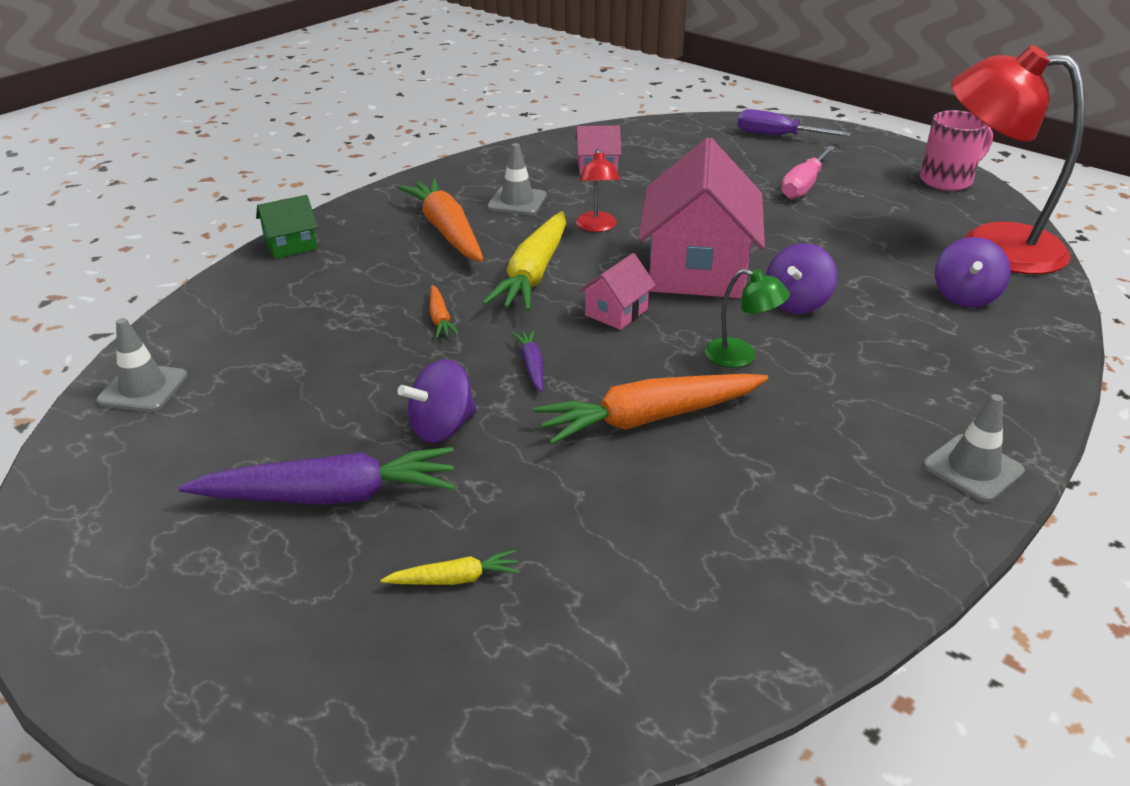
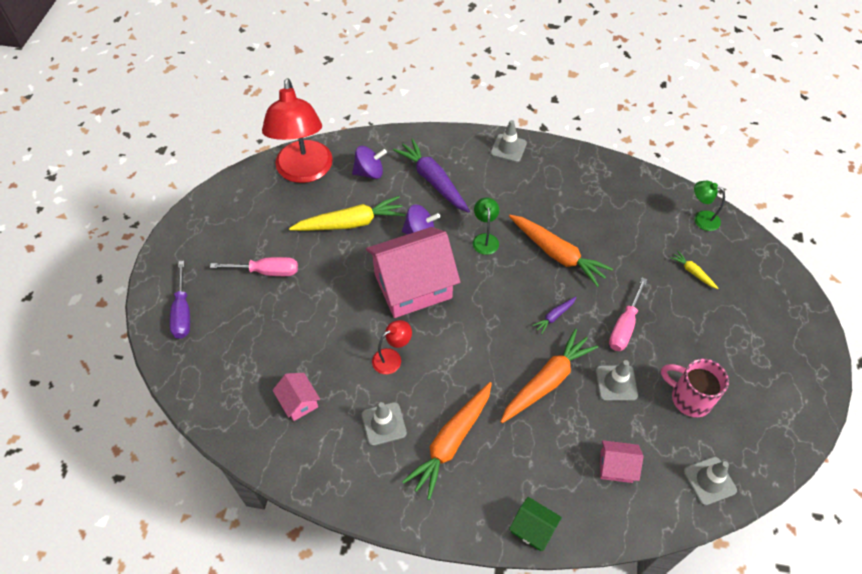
camera: 120 degrees left, 20 degrees up
(329, 496) = (695, 340): purple carrot -> purple carrot (433, 181)
(366, 374) = (616, 383): none -> grey traffic cone
(440, 318) = (547, 381): orange carrot -> orange carrot, size x2.16
(442, 427) = (624, 326): purple spinning top -> pink screwdriver
(533, 274) = (470, 362): yellow carrot -> yellow carrot (350, 223)
(574, 689) = (701, 218): none -> green lamp
(616, 312) = (482, 303): pink house -> pink house (616, 467)
(947, 180) = (220, 204): pink mug -> pink mug (689, 398)

